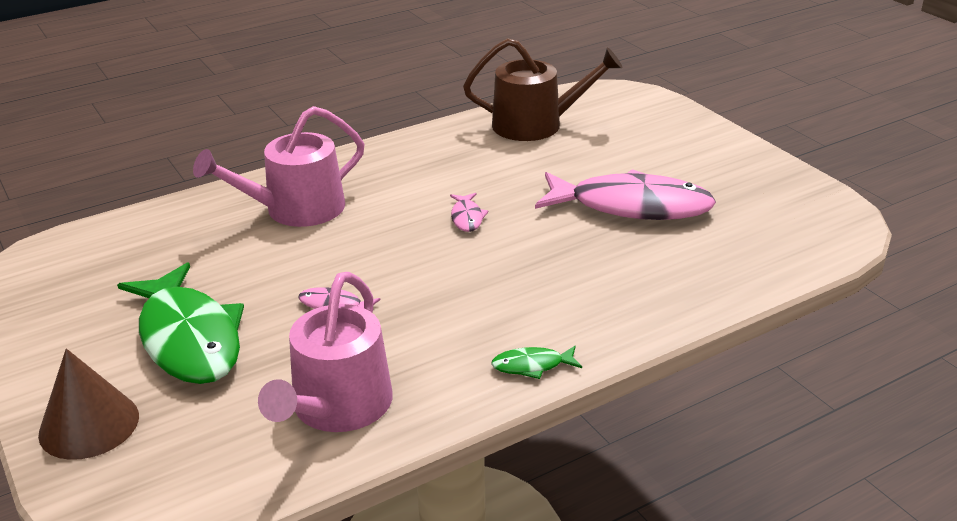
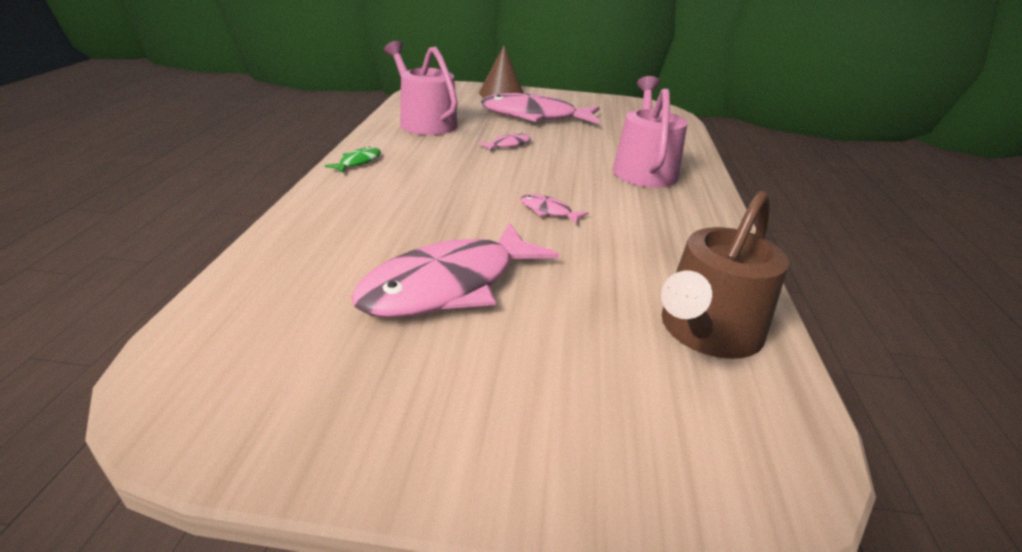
camera: 125 degrees right, 0 degrees up
(189, 339) = (534, 116): green fish -> pink fish

